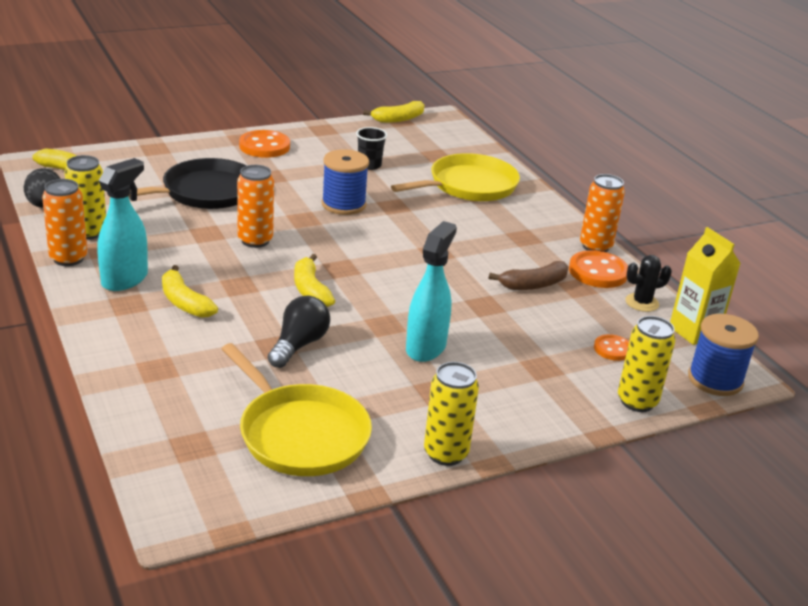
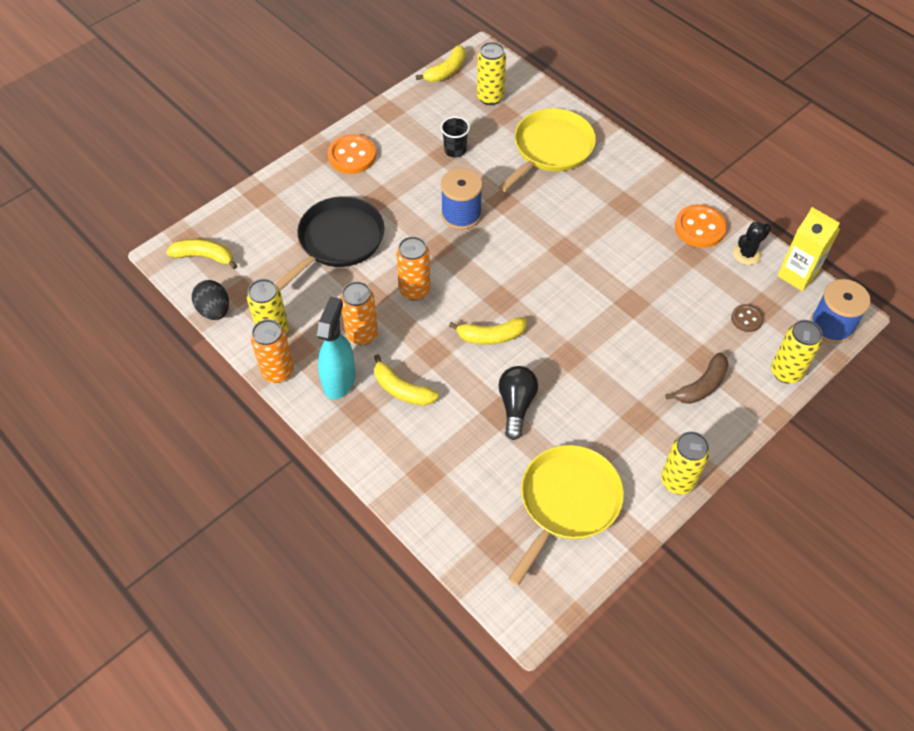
camera: 15 degrees left, 25 degrees up
(300, 434) = (567, 502): yellow pan -> yellow pan turned 90 degrees counterclockwise
(310, 290) = (491, 336): yellow banana -> yellow banana turned 60 degrees counterclockwise
(426, 347) = (611, 371): turquoise spray bottle -> none
(430, 142) = (490, 97): none -> yellow can
(533, 285) = (658, 263): brown banana -> brown banana (702, 386)
(595, 246) = (685, 195): orange can -> orange can (362, 334)
(612, 349) = (746, 319): orange button -> brown button

